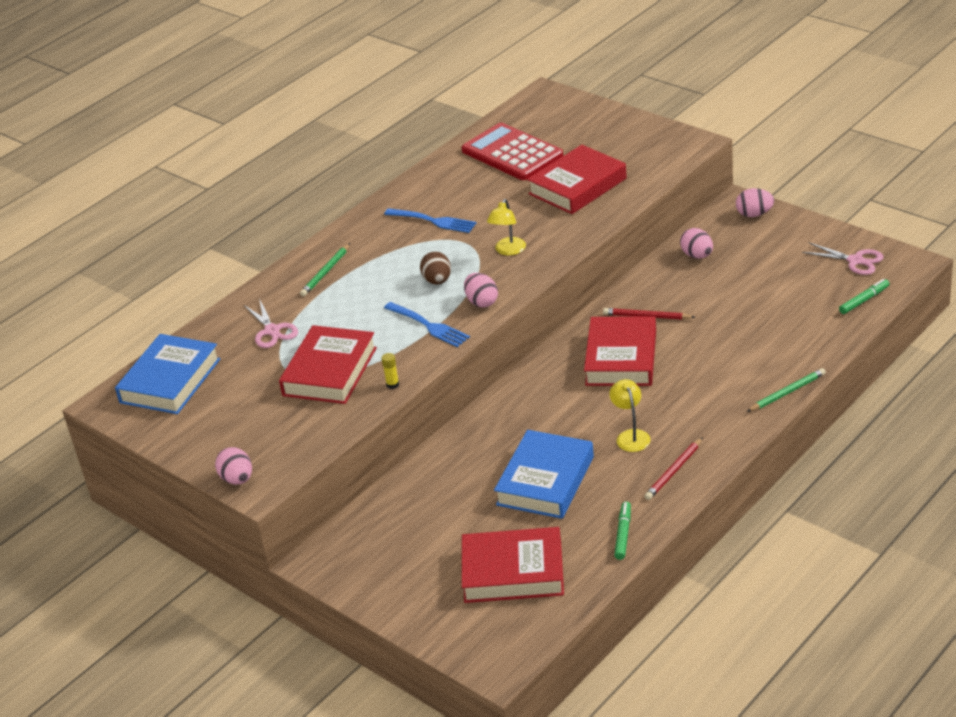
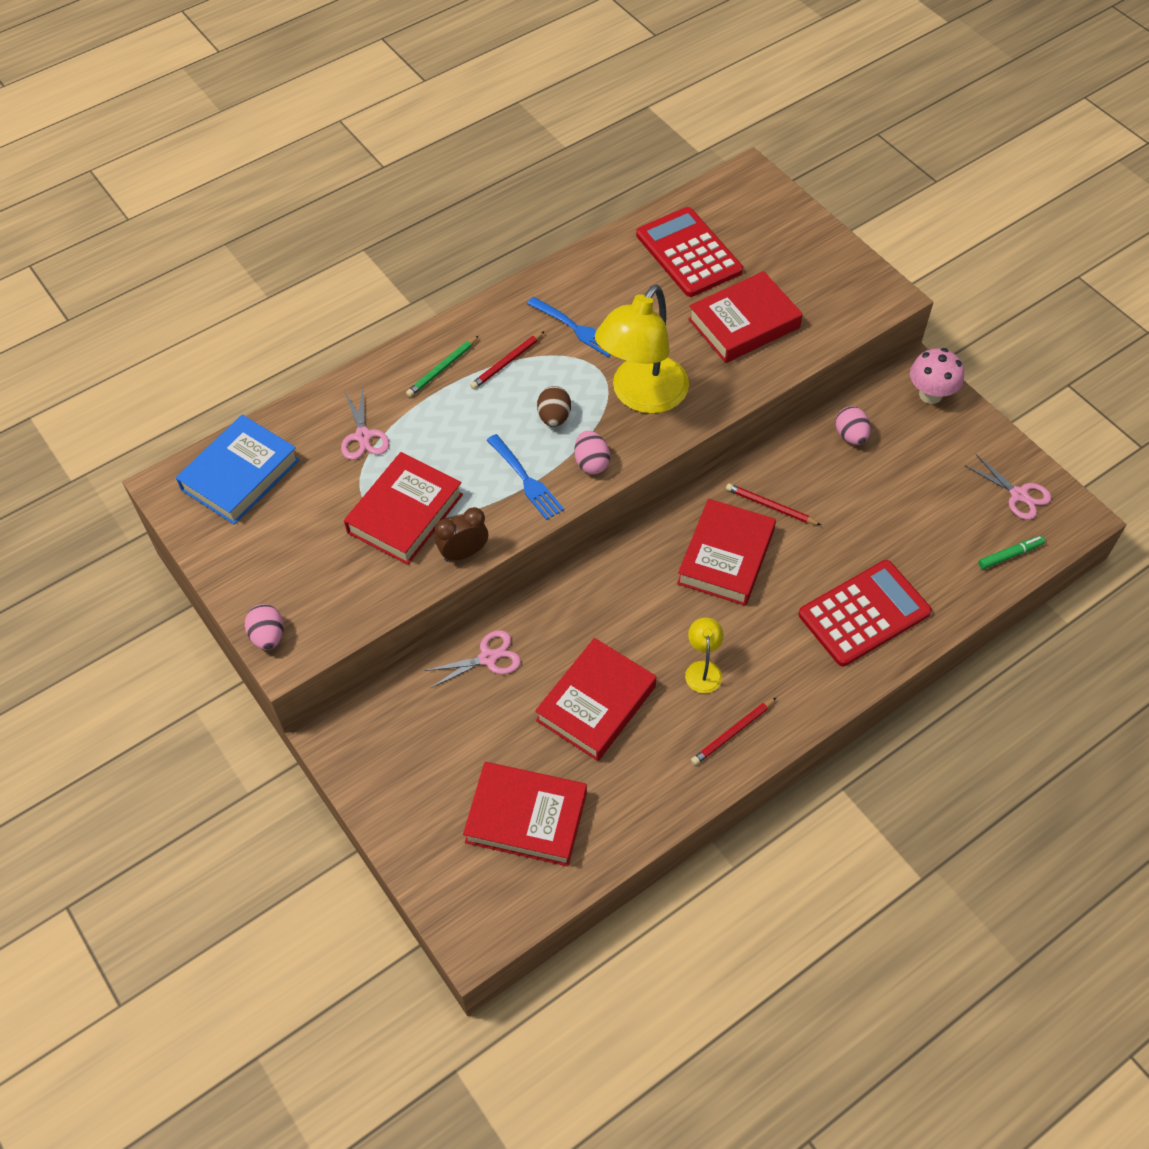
camera: 10 degrees right, 20 degrees up
(381, 255) = (507, 362): none -> red pencil
(392, 385) = (464, 553): yellow glue stick -> brown clock
(436, 474) = (488, 658): none -> pink scissors
(508, 251) = (641, 396): yellow lamp -> yellow lamp, size x2.22
(545, 481) = (596, 703): blue book -> red book
(623, 534) = (653, 803): green marker -> none
(754, 214) = (930, 394): pink egg -> pink mushroom
(755, 366) = (864, 613): none -> red calculator
(787, 392) = (886, 661): green pencil -> none

